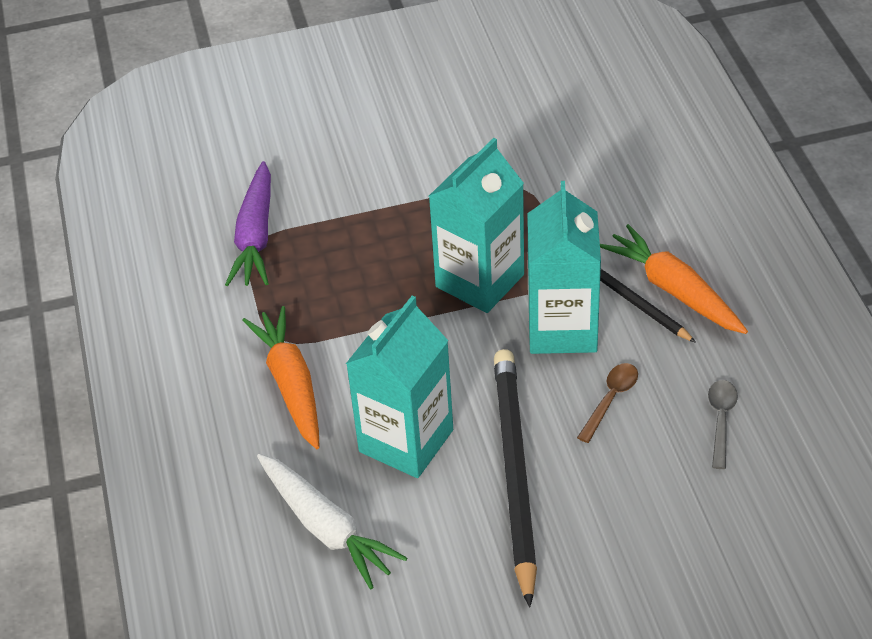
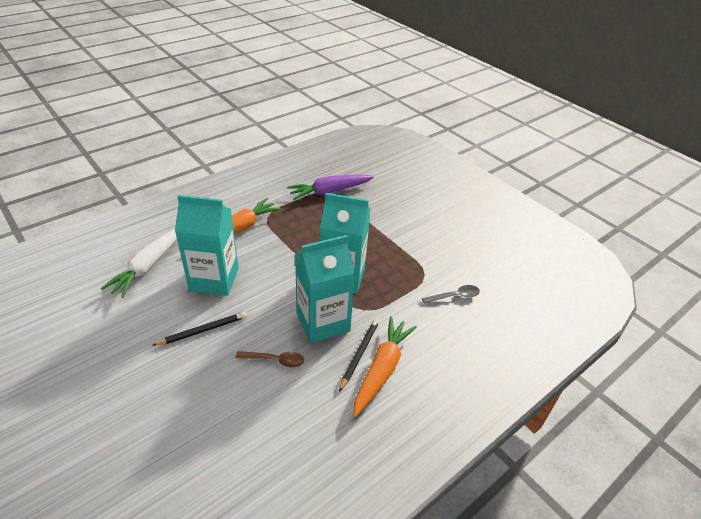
camera: 60 degrees right, 5 degrees down
(515, 473) = (203, 330): black pencil -> black pencil, size x0.51
(721, 420) = (279, 425): grey spoon -> grey spoon (455, 296)

